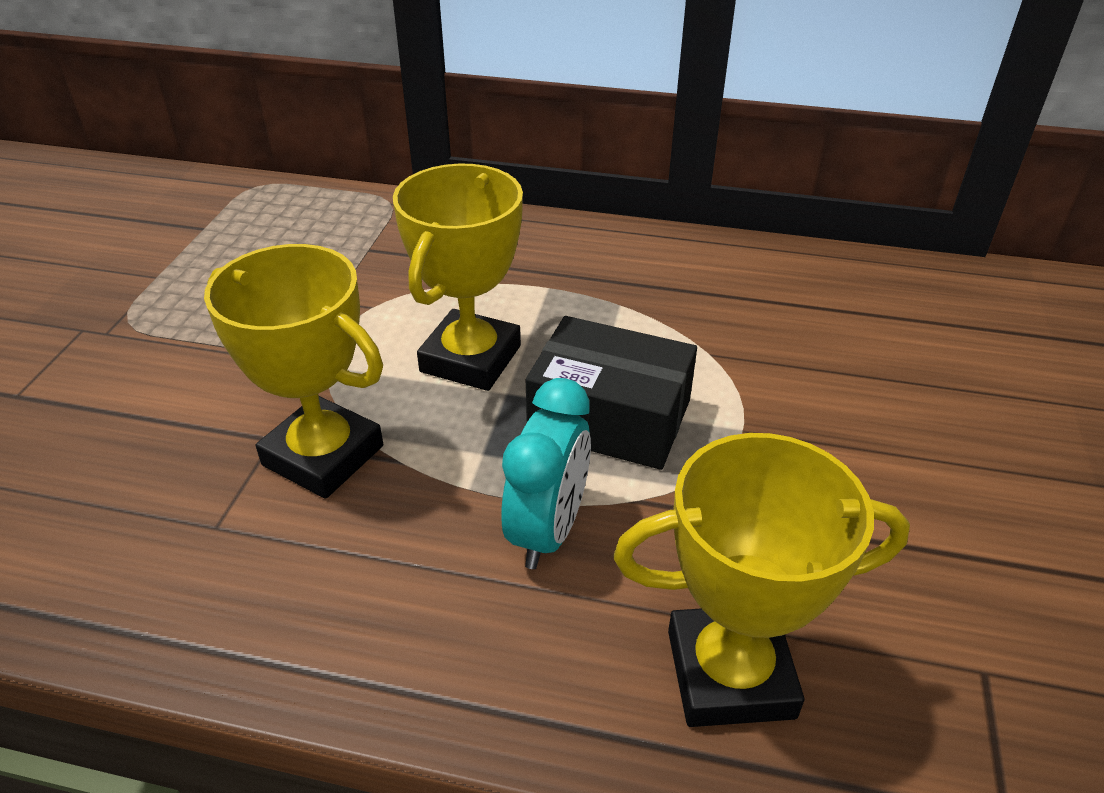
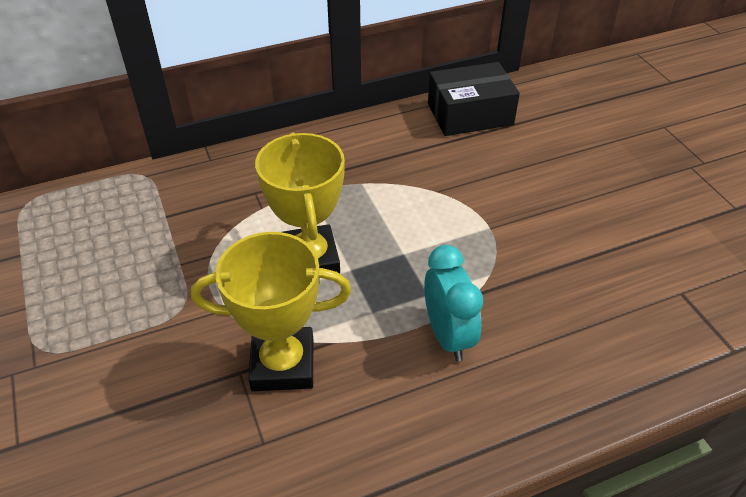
camera: 35 degrees left, 5 degrees up
(610, 417) = (419, 255): black box -> black box (470, 114)
(730, 674) = (590, 356): yellow trophy -> none

